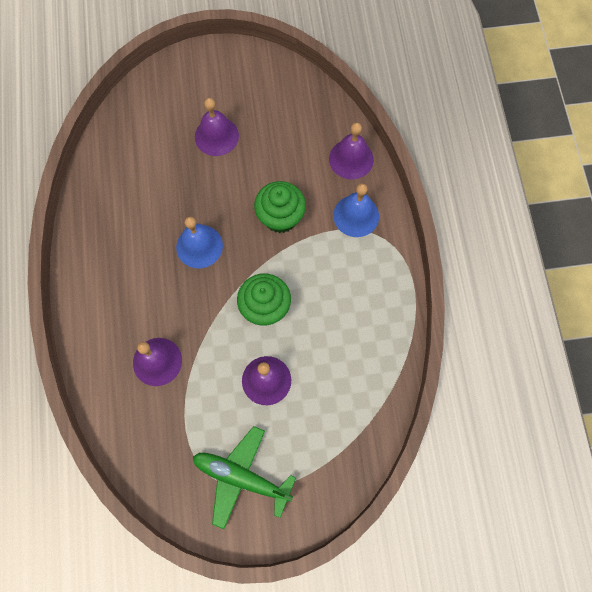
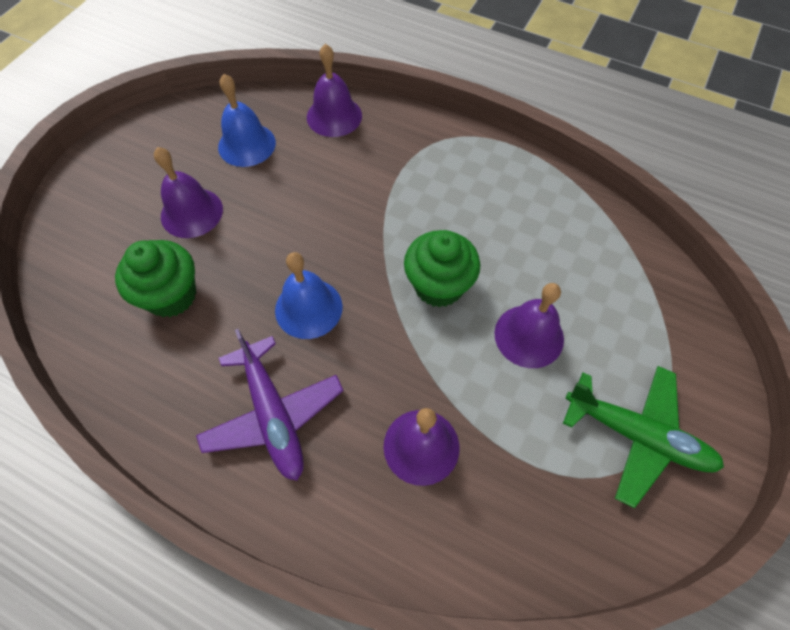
camera: 55 degrees left, 10 degrees down
(125, 274) = (273, 415): none -> purple plane
(241, 477) = (638, 436): green plane -> green plane turned 120 degrees counterclockwise
(280, 217) = (344, 210): green cupcake -> green cupcake (171, 295)
(356, 215) = (399, 146): blue bell -> blue bell (247, 144)

